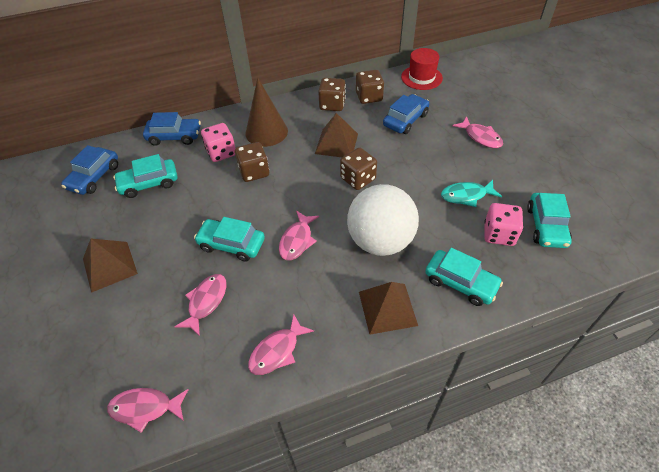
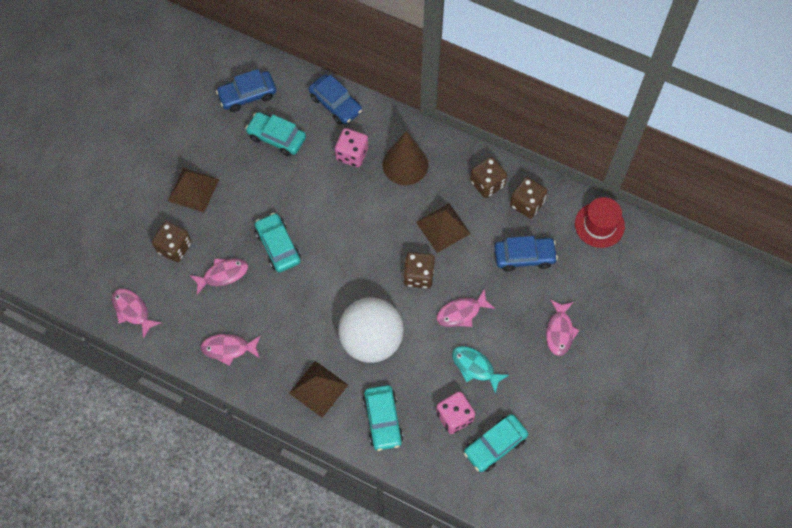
camera: 45 degrees right, 15 degrees up
(254, 172) = (355, 197): brown dice -> brown dice (174, 247)
(297, 240) = (320, 285): pink fish -> pink fish (461, 312)

